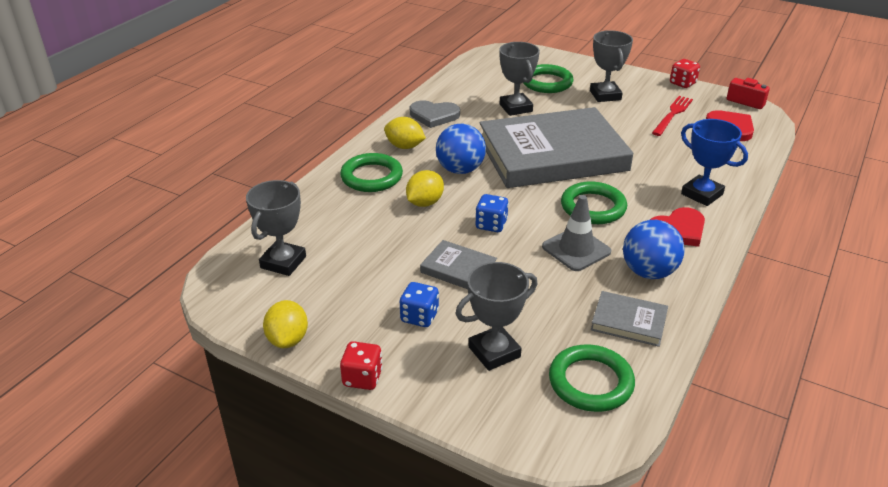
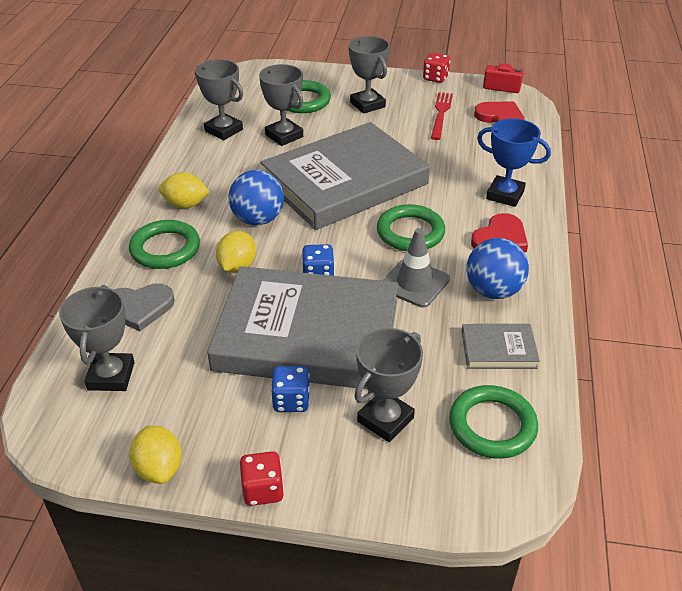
camera: 20 degrees left, 5 degrees up
(434, 116) = (201, 161): grey heart -> grey heart (139, 308)
(458, 269) = (307, 335): grey book -> grey book, size x2.46
(465, 94) = (224, 130): none -> grey trophy

